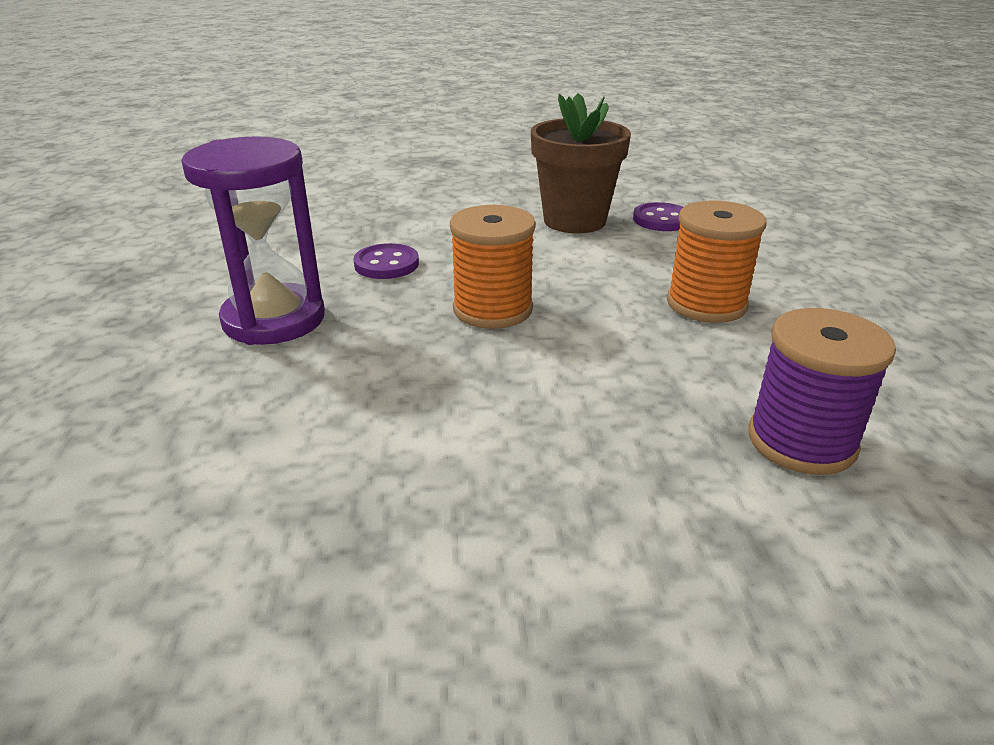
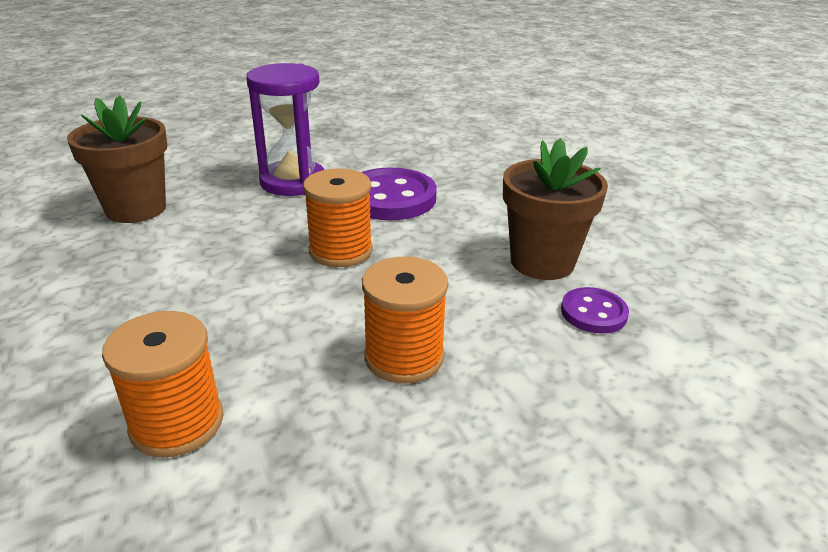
camera: 70 degrees right, 0 degrees up
(225, 471) = (136, 209): none -> brown flower pot
(386, 264) = (390, 198): purple button -> purple button, size x1.84
(801, 441) = (177, 423): purple spool -> orange spool

